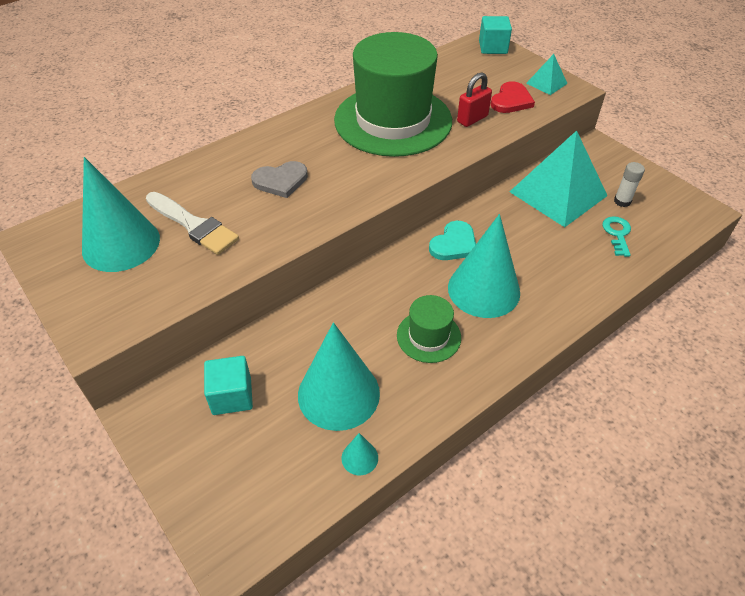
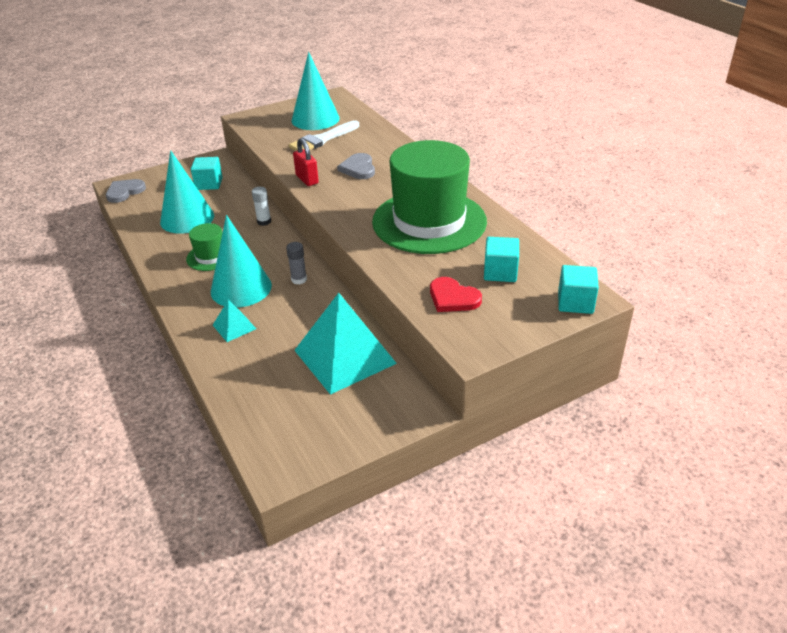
camera: 100 degrees right, 10 degrees down
(256, 526) = (124, 192): none -> grey heart
(359, 458) = (139, 223): turquoise cone -> none
(454, 244) = (299, 279): turquoise heart -> grey glue stick
(465, 79) = (500, 272): none -> turquoise cube
(472, 119) = (422, 267): red padlock -> red padlock (307, 179)
(546, 83) = (487, 331): turquoise pyramid -> turquoise pyramid (234, 326)
(617, 234) = (270, 385): turquoise key -> none
(622, 201) = (317, 404): white glue stick -> white glue stick (264, 222)

